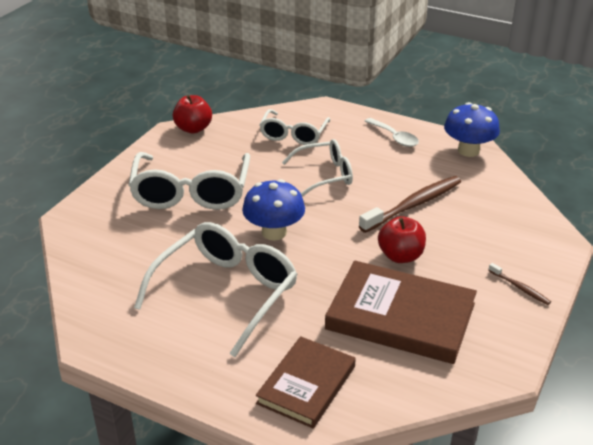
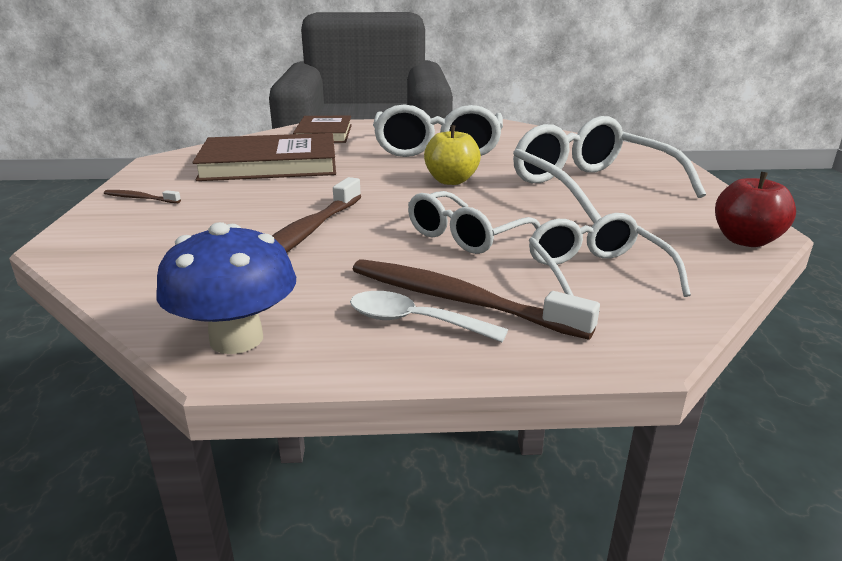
camera: 150 degrees right, 10 degrees down
(274, 232) = (451, 181): blue mushroom -> yellow apple
(368, 141) = (458, 300): none -> brown toothbrush
(400, 256) = (293, 193): red apple -> none

